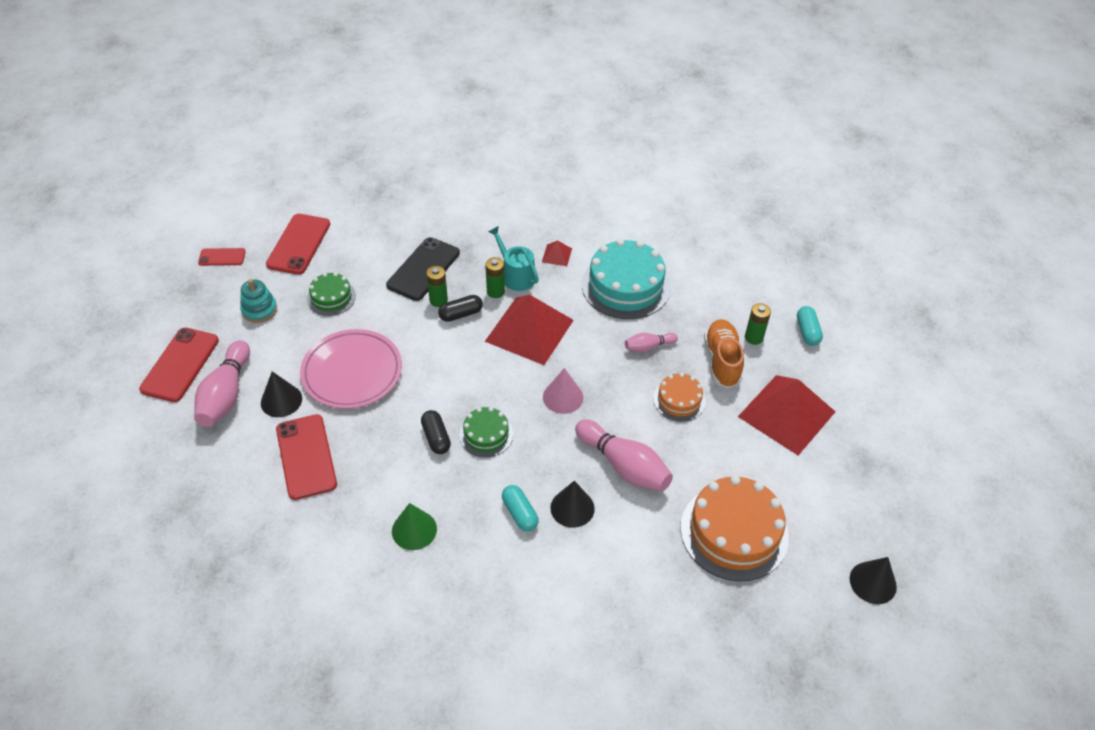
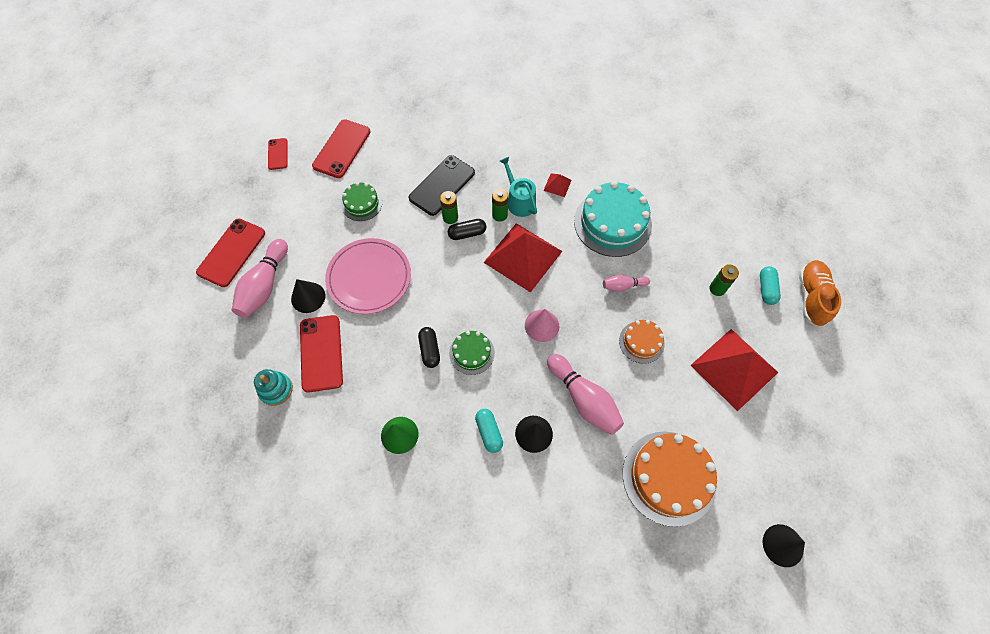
camera: 10 degrees right, 15 degrees up
(222, 257) = (278, 154): red phone -> red phone turned 75 degrees clockwise
(259, 310) = (301, 208): turquoise stacking toy -> turquoise stacking toy (276, 389)
(722, 361) = (685, 308): orange shoe -> orange shoe (811, 297)

